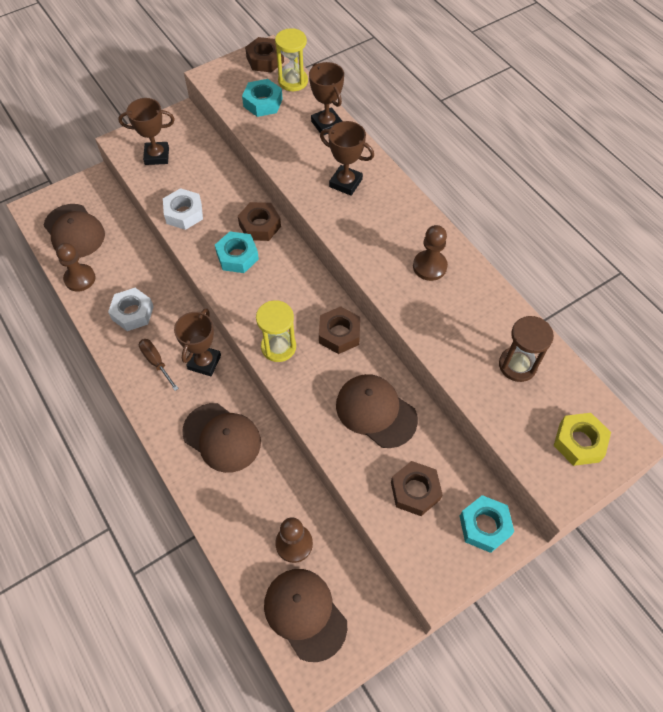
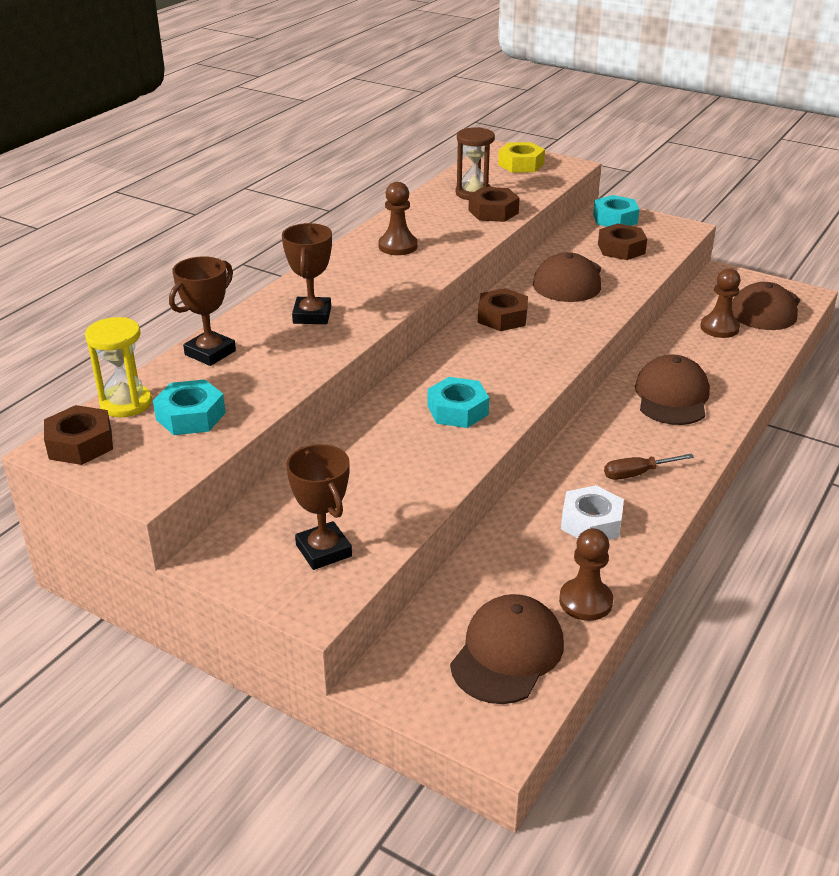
camera: 115 degrees left, 25 degrees down
(156, 362) = (637, 474): brown screwdriver -> brown screwdriver turned 45 degrees clockwise
(184, 213) = (421, 479): white nut -> none
(204, 362) = (600, 438): brown trophy -> none
(260, 226) = (394, 408): brown nut -> brown nut (493, 211)
(278, 347) = (554, 347): yellow hourglass -> none

